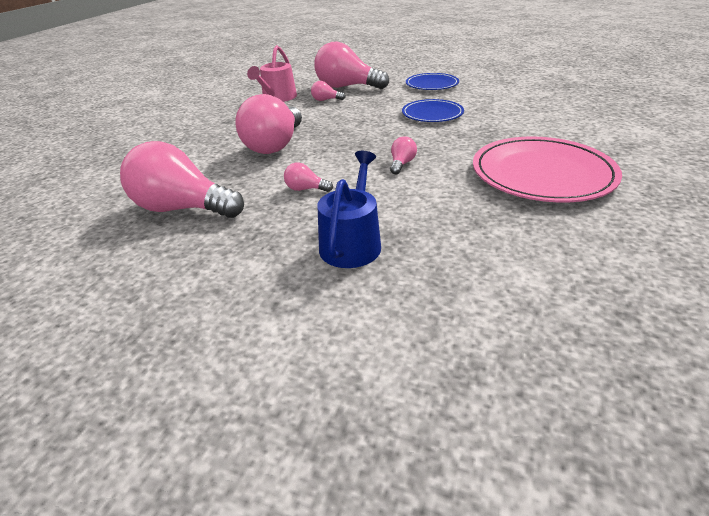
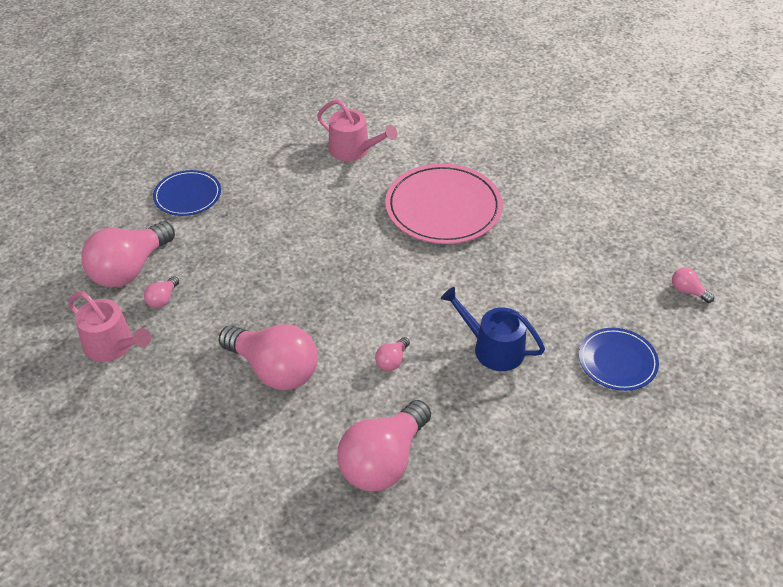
camera: 75 degrees left, 10 degrees up
(402, 164) = (379, 282): pink light bulb -> pink light bulb (687, 291)
(432, 114) = (277, 225): blue plate -> blue plate (617, 361)
(563, 120) = (353, 150): none -> pink watering can

